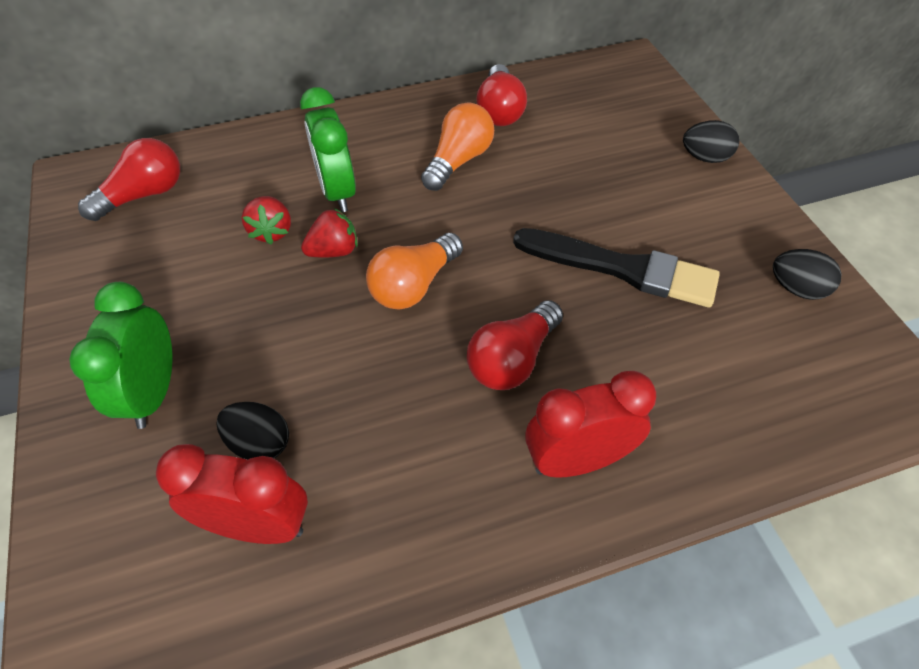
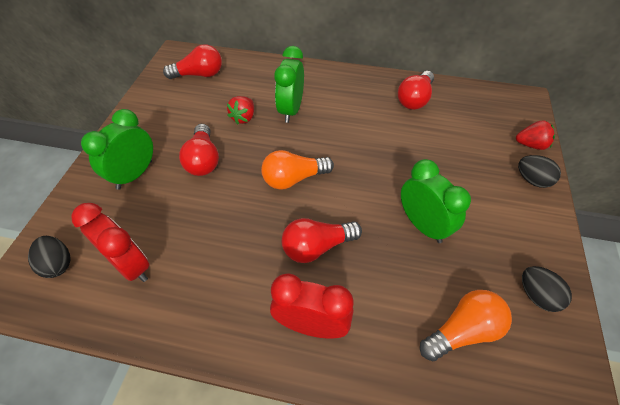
camera: 30 degrees right, 0 degrees up
(255, 320) = (203, 160): none -> red light bulb
(260, 443) = (161, 224): black egg -> black egg (58, 264)
(334, 251) = (266, 141): red strawberry -> red strawberry (531, 145)
(459, 161) = (369, 119): orange light bulb -> orange light bulb (462, 331)
(622, 268) = (422, 225): black brush -> green clock

